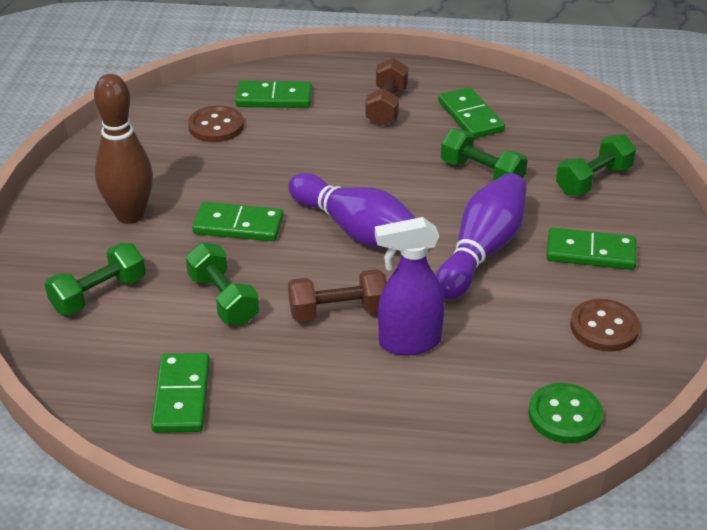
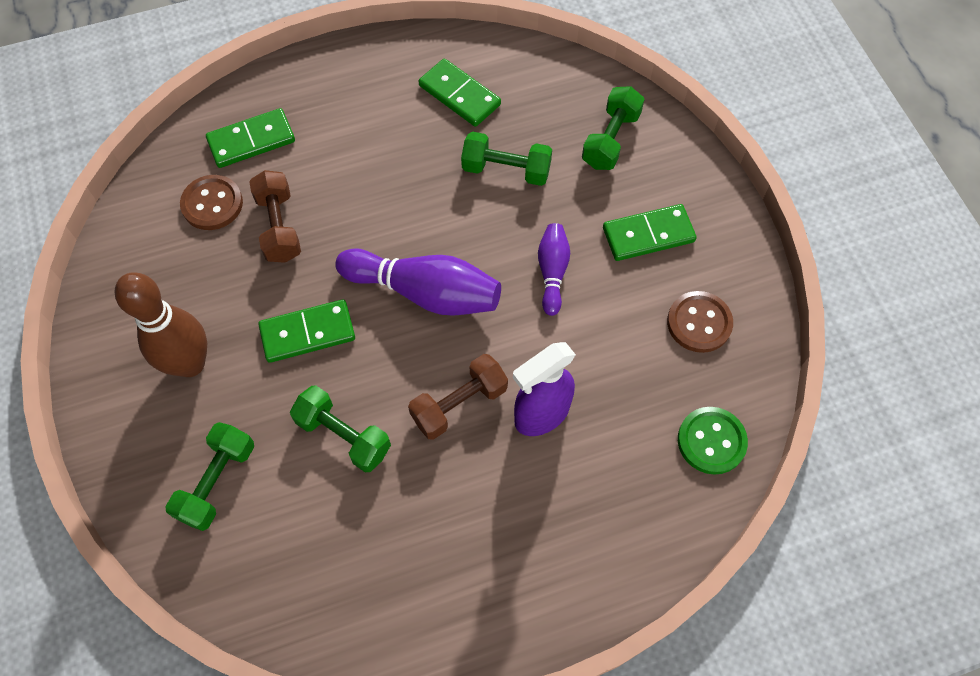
camera: 25 degrees left, 25 degrees up
(182, 396) = (368, 573): green domino -> none
(386, 106) = (371, 111): brown dumbbell -> brown dumbbell (279, 227)
(481, 251) = (552, 272): purple bowling pin -> purple bowling pin, size x0.56

